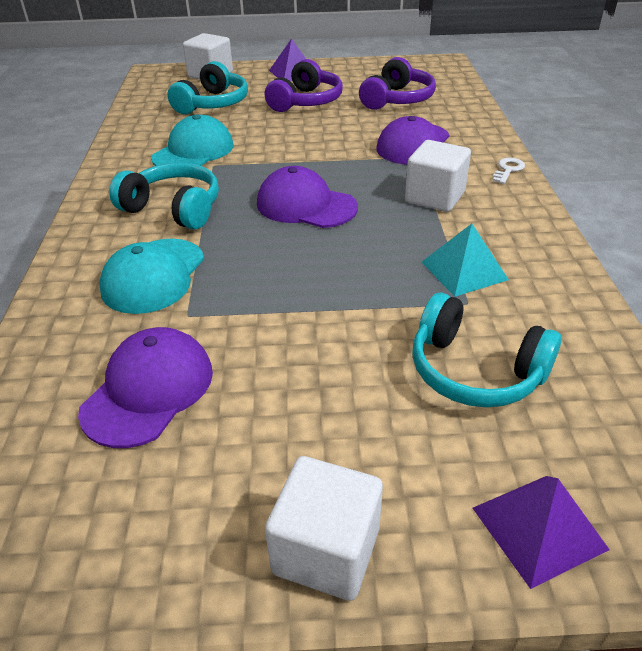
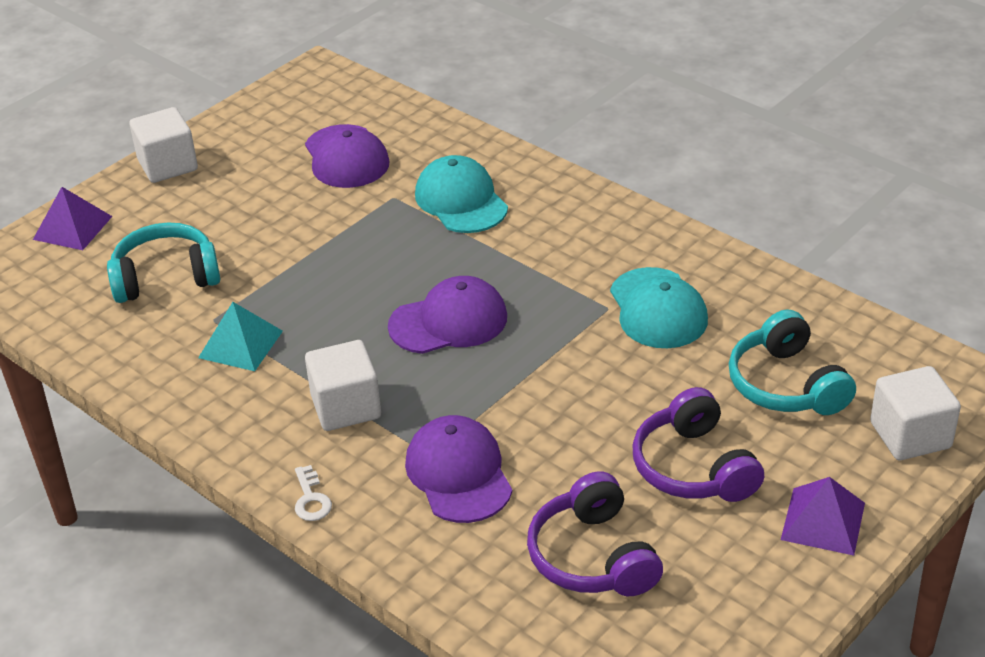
camera: 135 degrees right, 0 degrees up
(174, 209) = (550, 248): turquoise headphones -> none

